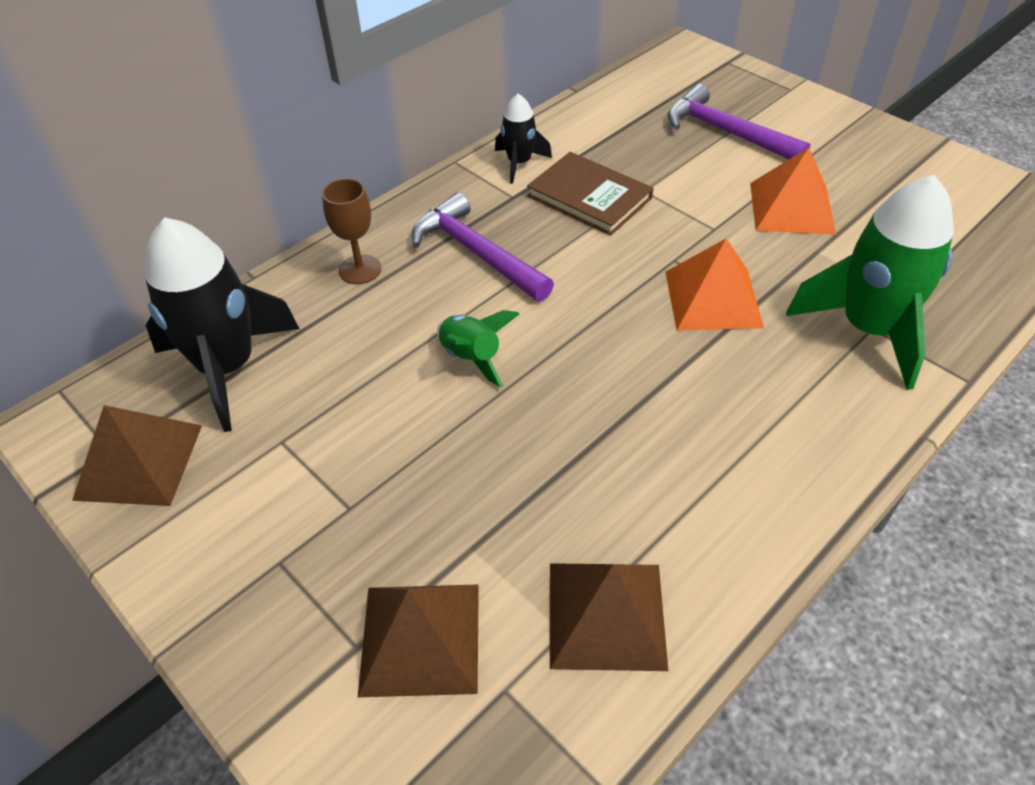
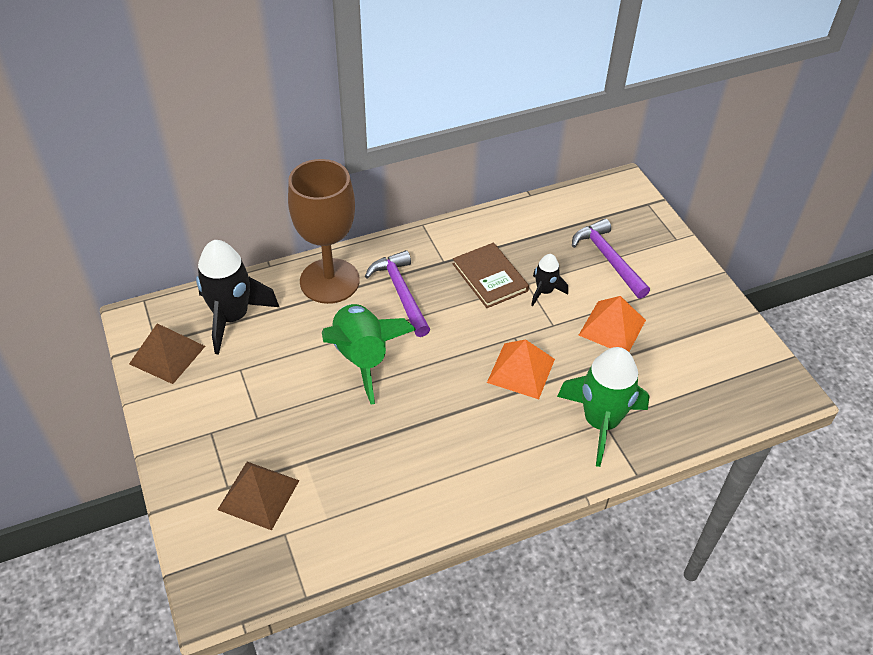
camera: 20 degrees right, 0 degrees up
(360, 269) = (329, 281): brown goblet -> brown goblet, size x2.27
(472, 357) = (362, 357): green rocket -> green rocket, size x1.96
(519, 163) = (461, 239): black rocket -> black rocket (544, 291)
(606, 615) = (352, 519): brown pyramid -> none

